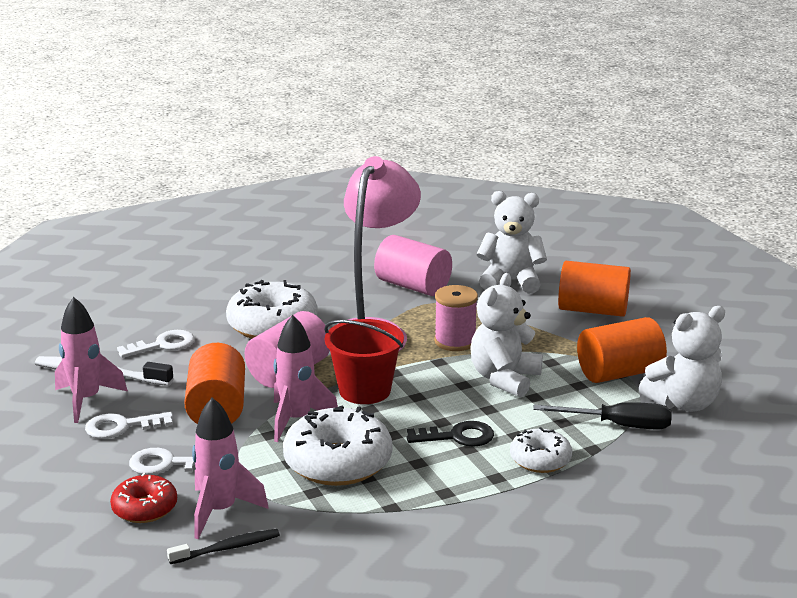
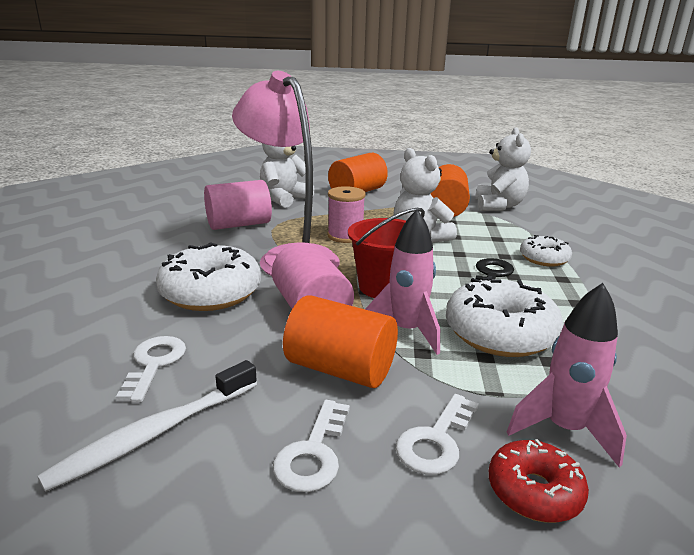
camera: 60 degrees left, 0 degrees up
(86, 400) = (210, 467): pink rocket -> none
(227, 548) = (647, 447): black toothbrush -> none
(618, 425) = (513, 227): black screwdriver -> none

